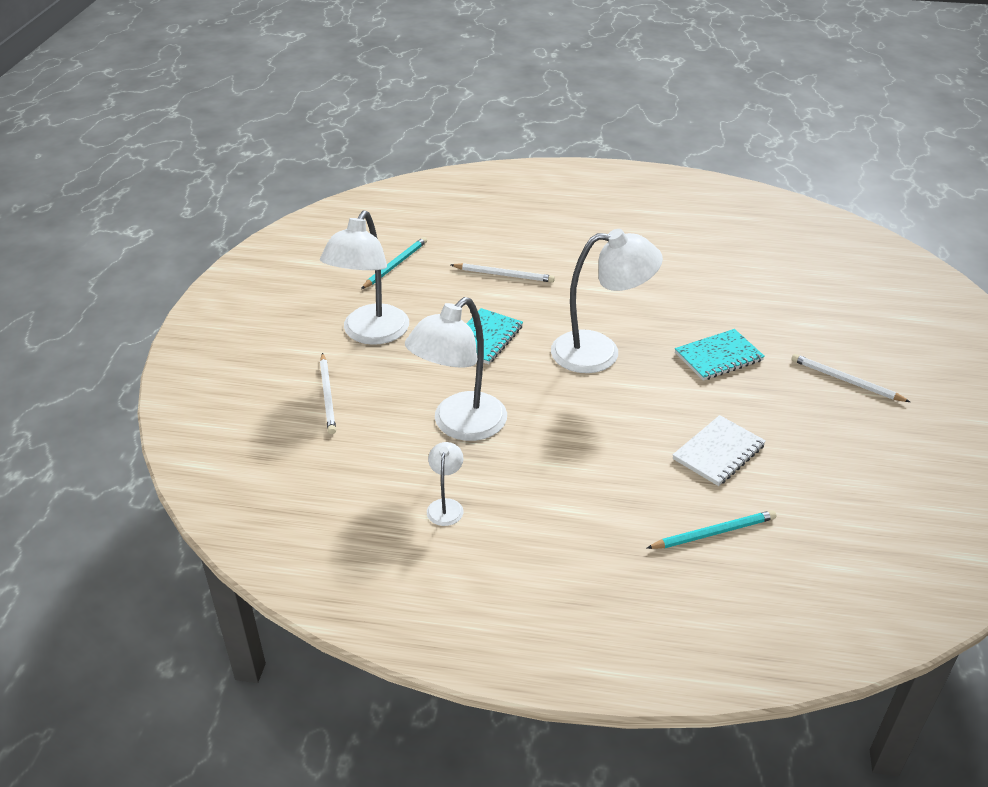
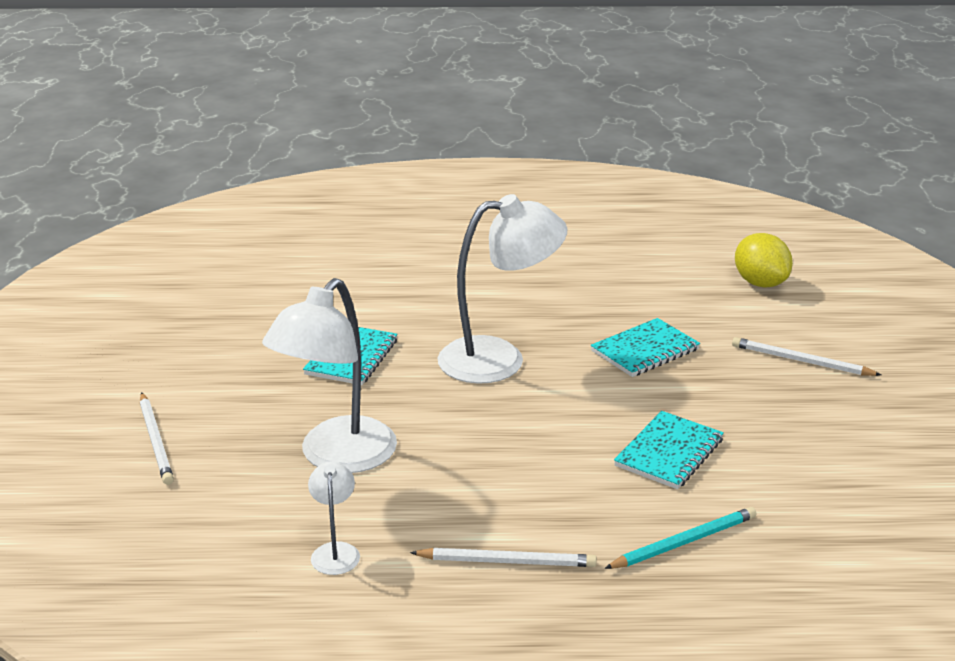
camera: 10 degrees left, 10 degrees down
(370, 334) = (202, 366): white lamp -> none
(395, 265) = (222, 288): turquoise pencil -> none
(503, 275) = (362, 287): white pencil -> white pencil (506, 561)
(718, 452) = (669, 453): white notebook -> turquoise notebook
(828, 303) = (760, 283): none -> yellow lemon

